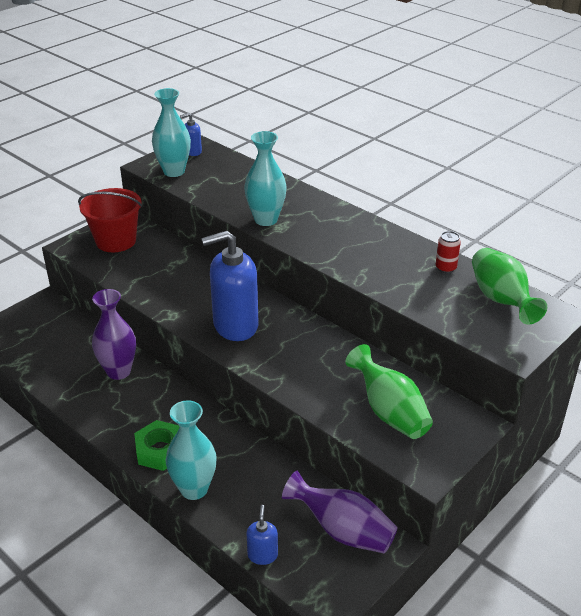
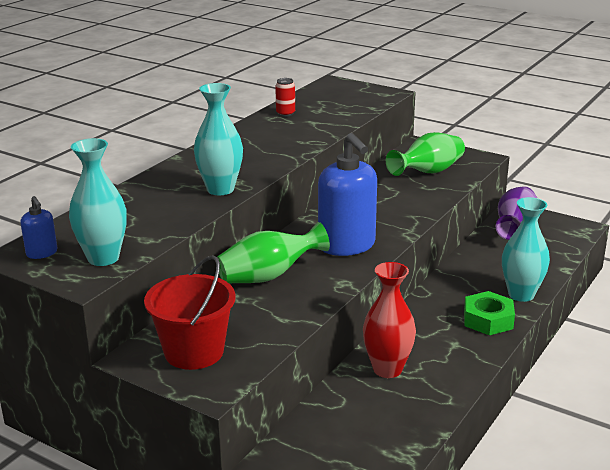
camera: 100 degrees left, 10 degrees down
(118, 371) = (387, 369): purple vase -> red vase
(262, 555) = (562, 256): blue soap dispenser -> none
(501, 300) = (323, 97): green vase -> green vase (268, 276)

